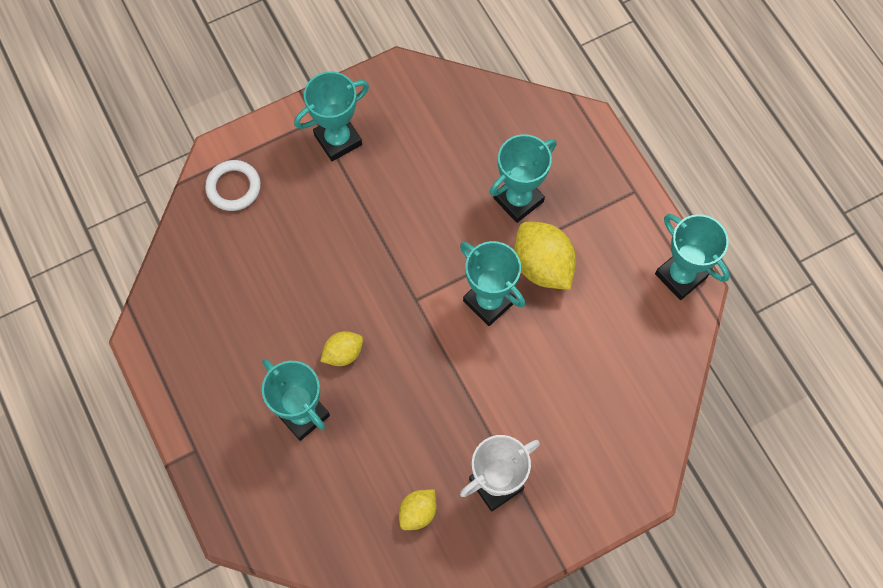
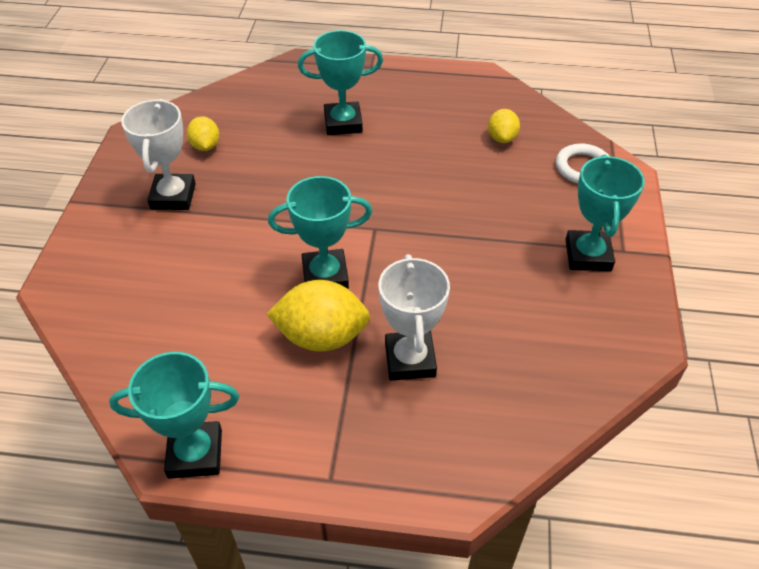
camera: 125 degrees right, 20 degrees down
(343, 353) = (369, 164): yellow lemon -> yellow lemon (502, 138)
(518, 200) = (410, 359): turquoise trophy -> white trophy

